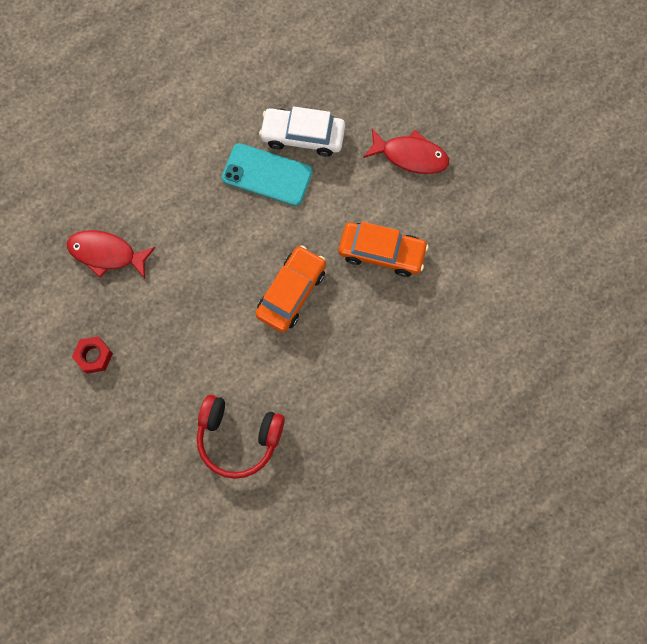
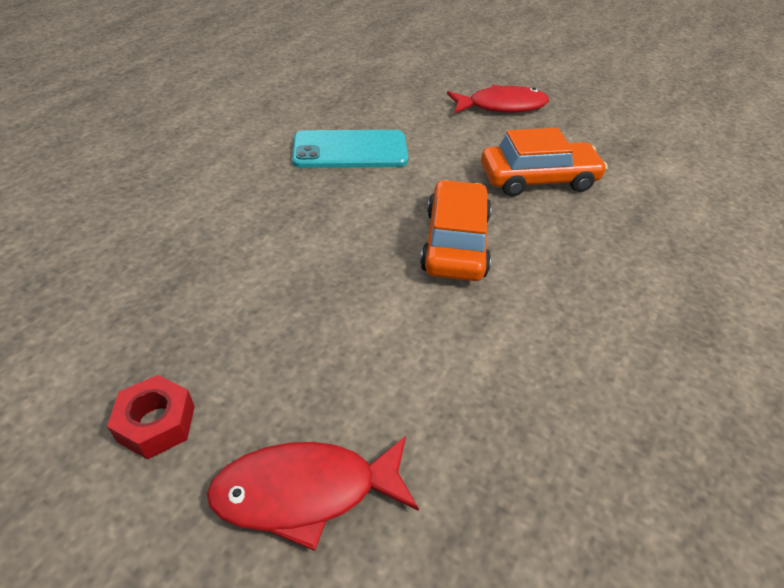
camera: 25 degrees left, 30 degrees down
(107, 254) = (144, 274): red fish -> red fish (306, 491)
(238, 437) = (505, 461): red headphones -> none
(303, 136) = (373, 115): white car -> none

